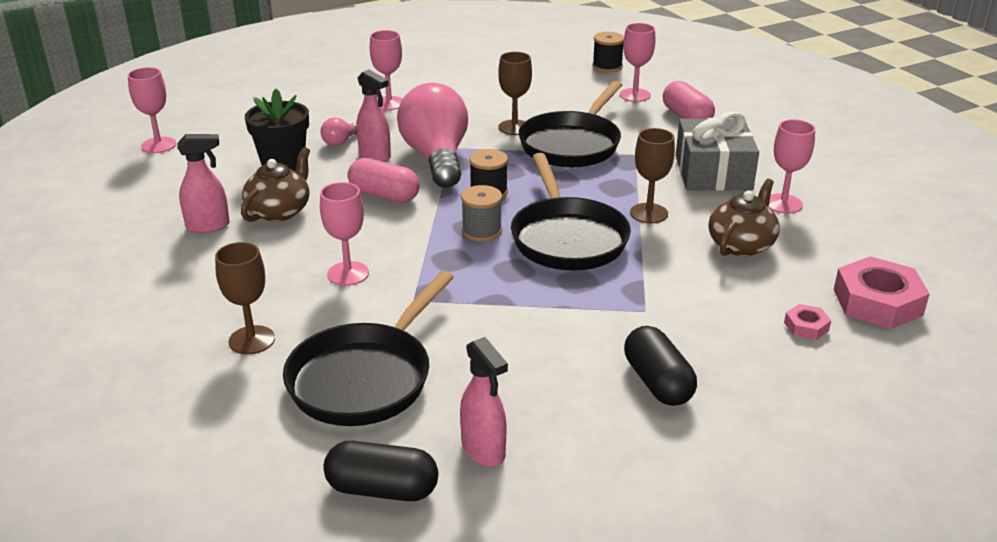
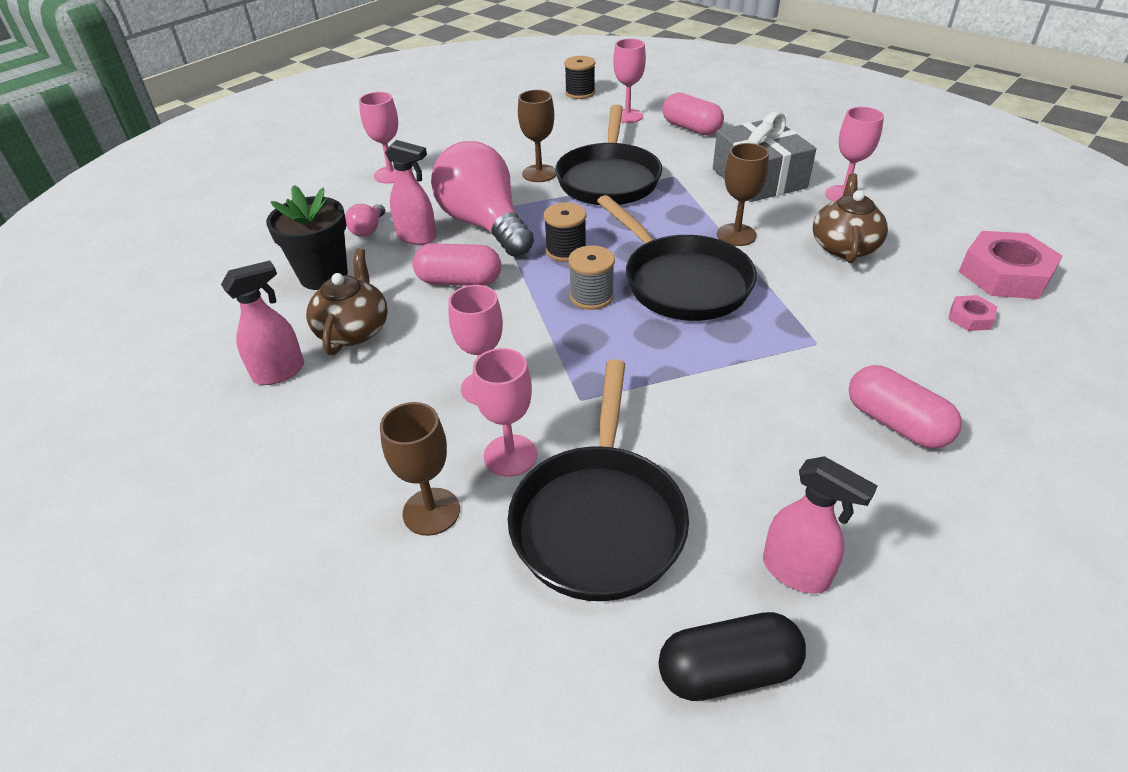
camera: 20 degrees left, 10 degrees up
(158, 145) = (152, 283): pink goblet -> pink goblet (510, 455)
(657, 382) = (895, 423): black capsule -> pink capsule

